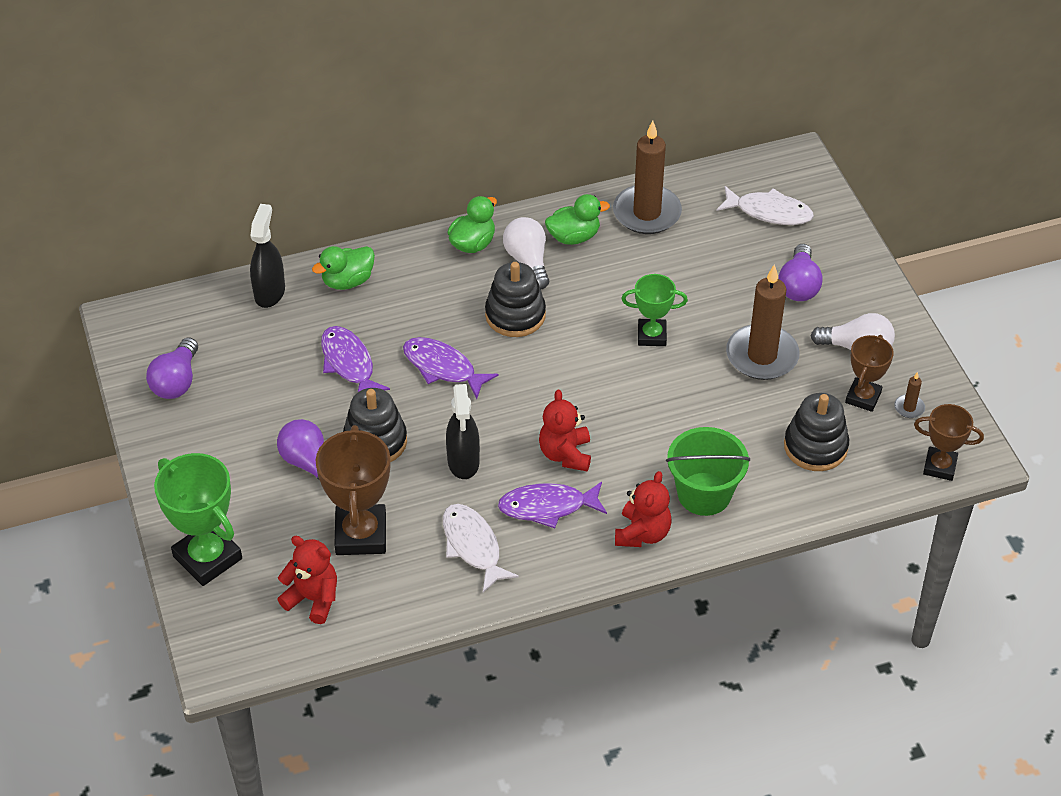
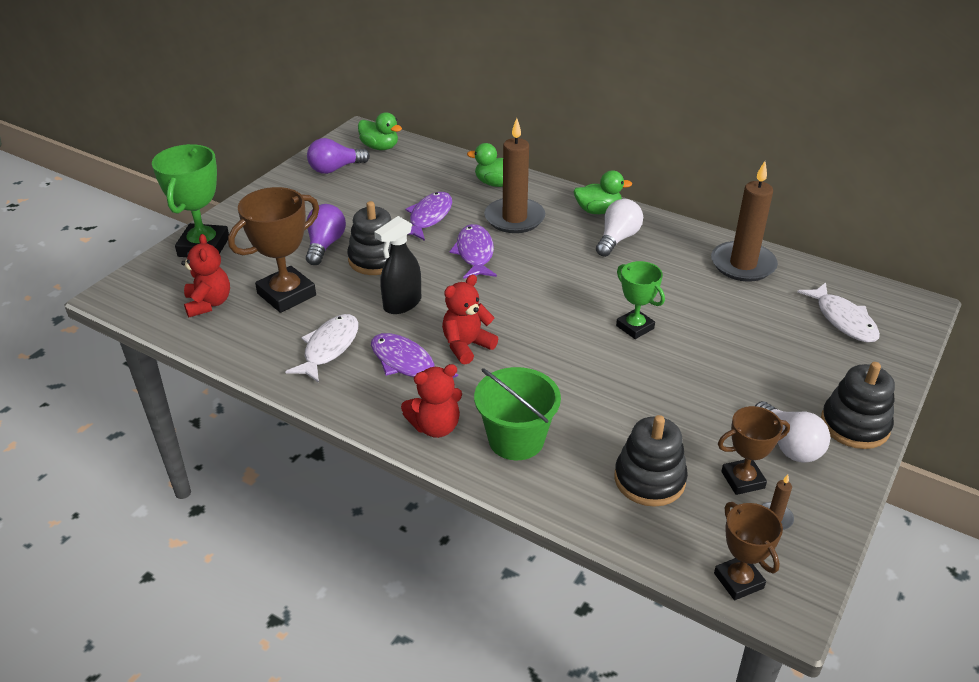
camera: 50 degrees right, 10 degrees down
(270, 292) = (447, 163): black spray bottle -> none
(515, 315) = (563, 258): black stacking toy -> black stacking toy (854, 425)
(574, 237) = (669, 246): green duck -> green duck (380, 147)
(762, 356) = (699, 394): brown candle -> brown candle (514, 218)
(799, 285) = (799, 375): purple light bulb -> none

